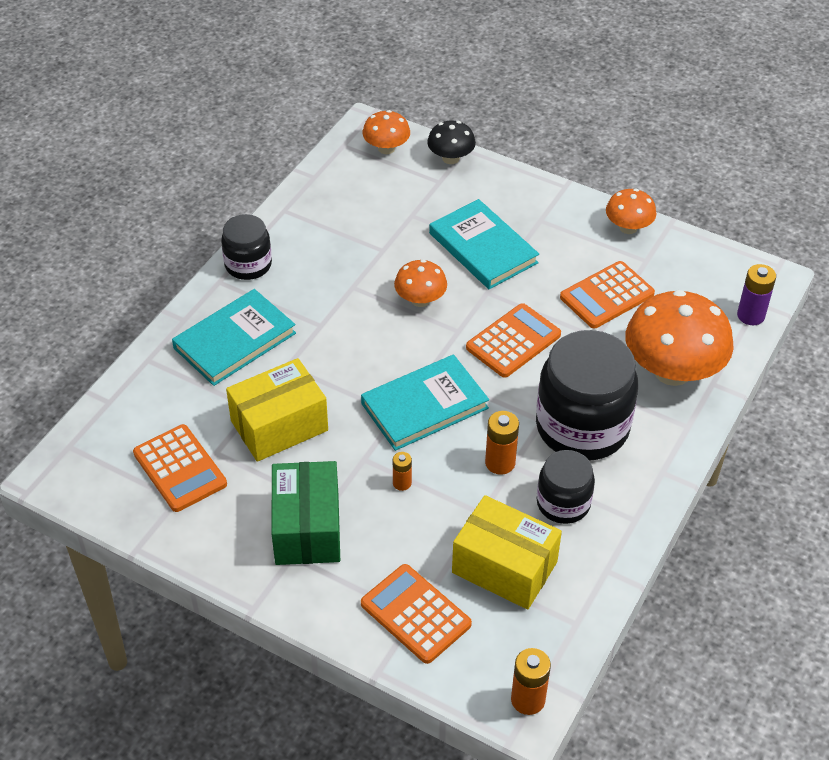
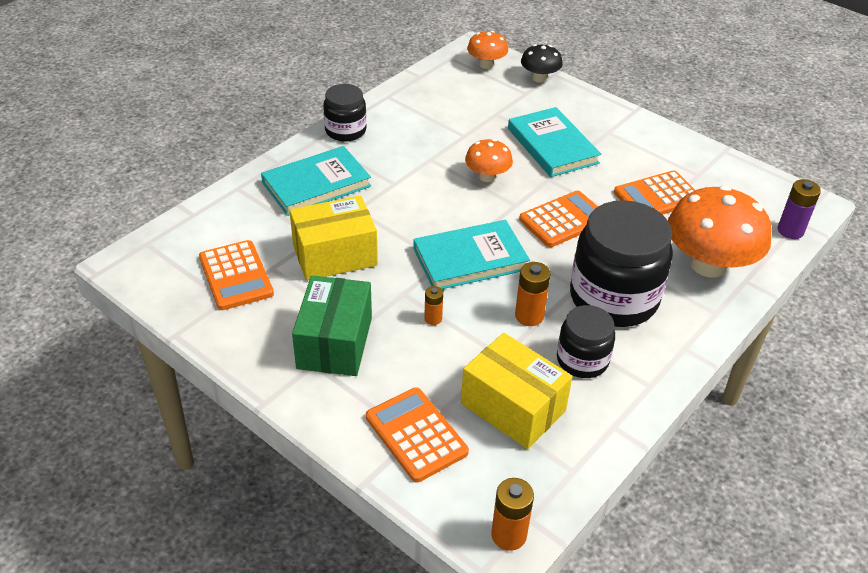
camera: 10 degrees right, 5 degrees down
(628, 227) = (686, 148): orange mushroom -> none

